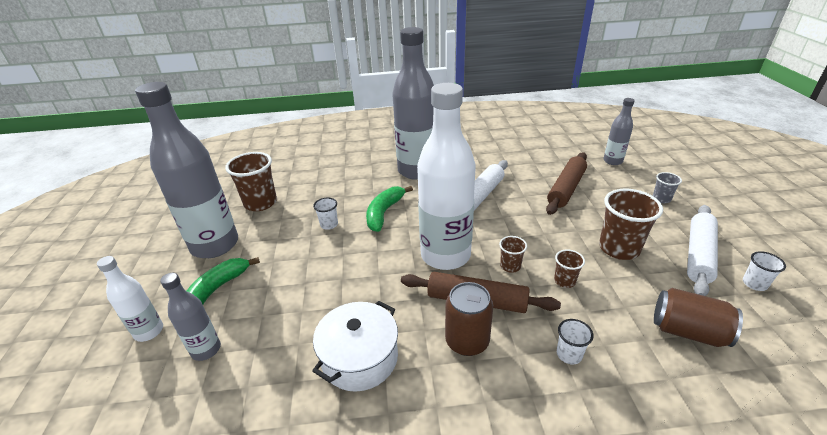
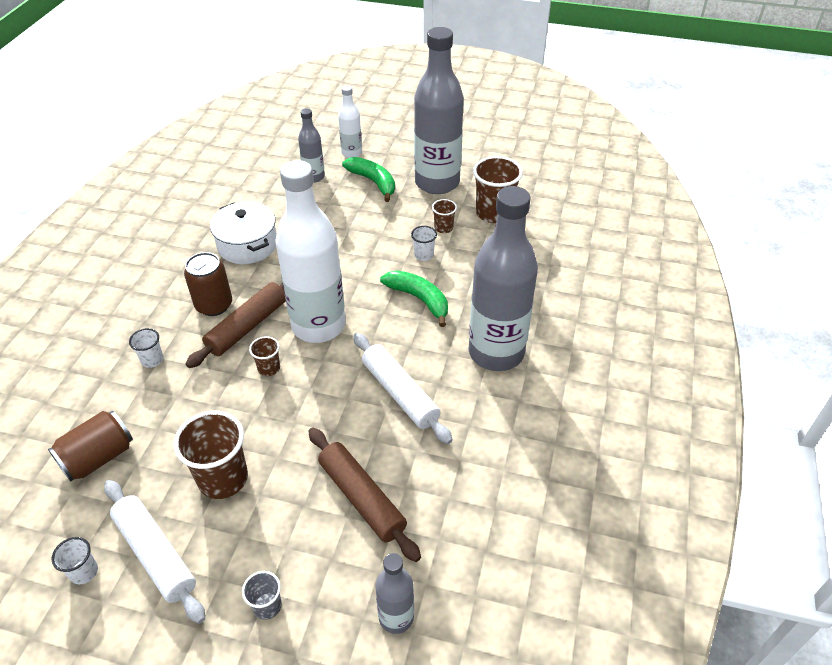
camera: 110 degrees right, 10 degrees up
(564, 281) = (219, 401): brown cup -> brown cup (443, 228)

